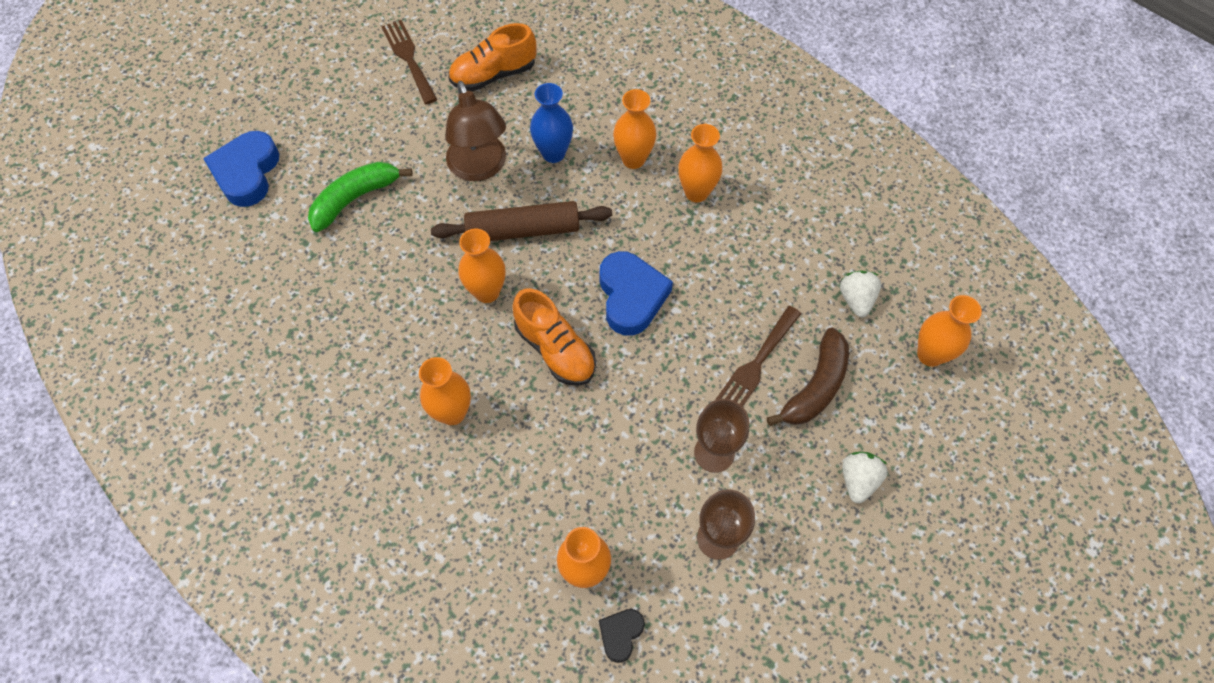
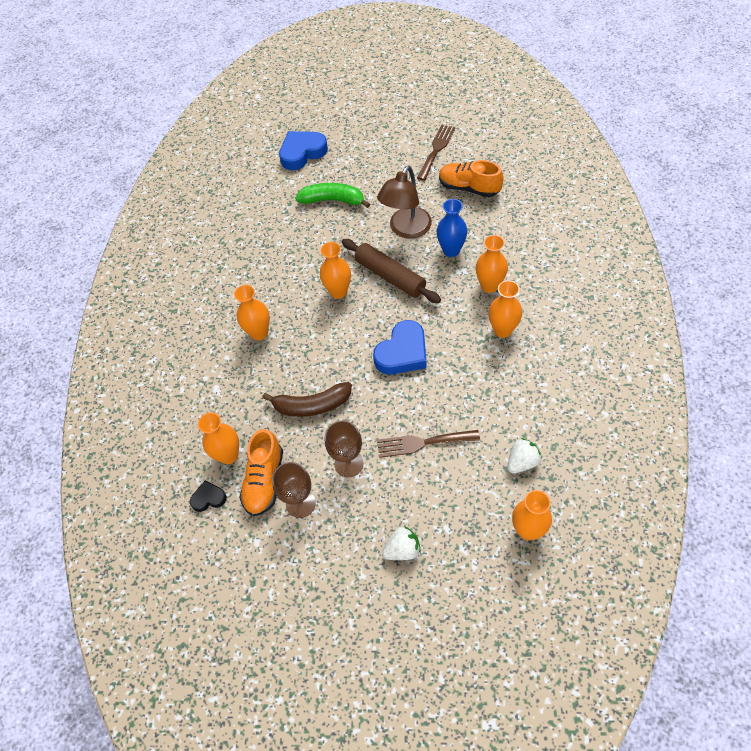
camera: 55 degrees right, 5 degrees down
(555, 349) = (336, 345): orange shoe -> orange shoe (264, 480)
(815, 386) = (440, 483): brown banana -> brown banana (312, 405)

